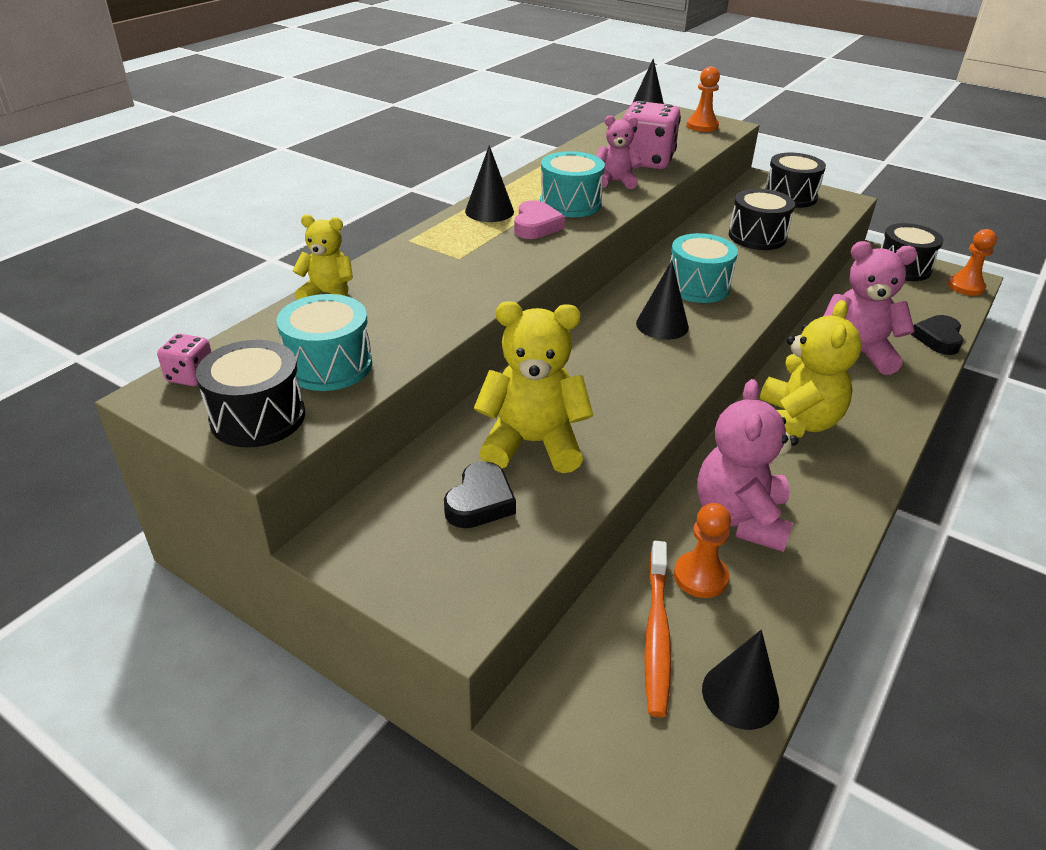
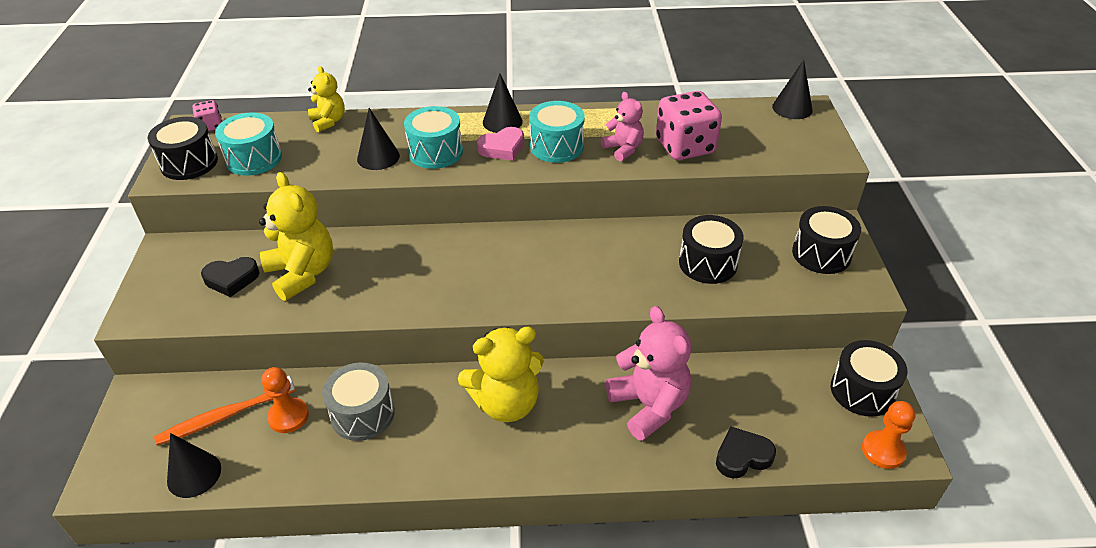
camera: 55 degrees right, 5 degrees up
(662, 325) = (498, 269): black cone -> black cone (378, 157)
(698, 286) = (578, 264): turquoise drum -> turquoise drum (435, 152)
(702, 126) = (808, 144): orange pawn -> none
(740, 518) = (362, 414): pink teddy bear -> grey drum

